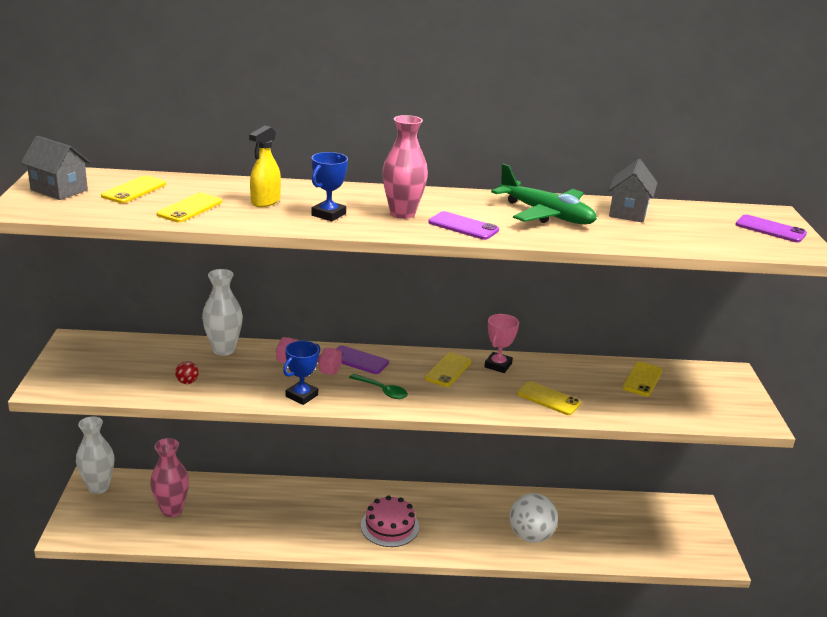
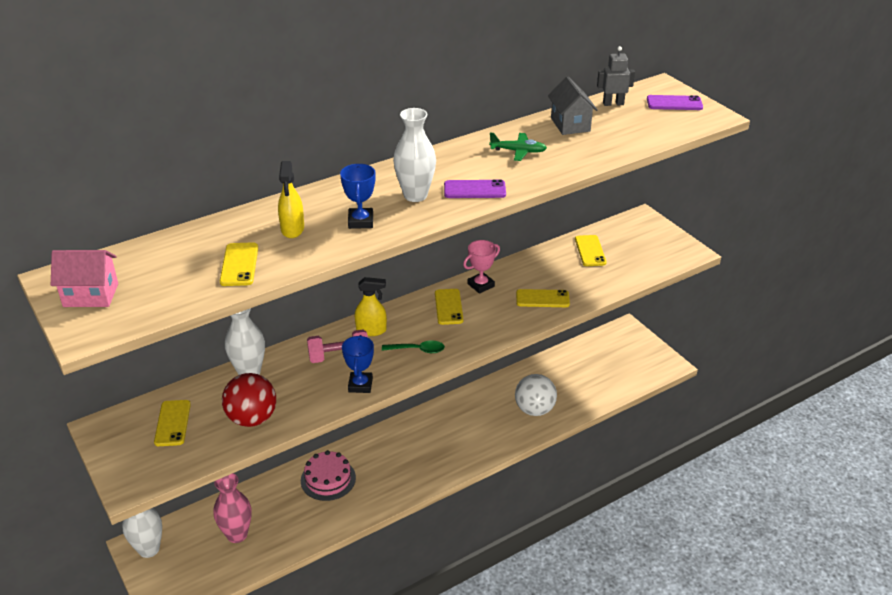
camera: 30 degrees left, 10 degrees up
(59, 190) = (91, 295): grey house -> pink house
(134, 190) = (161, 265): yellow phone -> yellow phone (172, 423)
(187, 382) = (252, 418): red ball -> red ball, size x2.33
(358, 360) = (371, 330): purple phone -> yellow spray bottle
(389, 526) = (427, 455): pink cake -> pink cake (328, 479)
(402, 213) = (415, 195): pink vase -> white vase
(498, 365) = (481, 285): pink trophy -> pink trophy turned 60 degrees clockwise
(546, 215) = (518, 151): green plane -> green plane, size x0.56
(697, 211) = (613, 104): none -> grey robot

